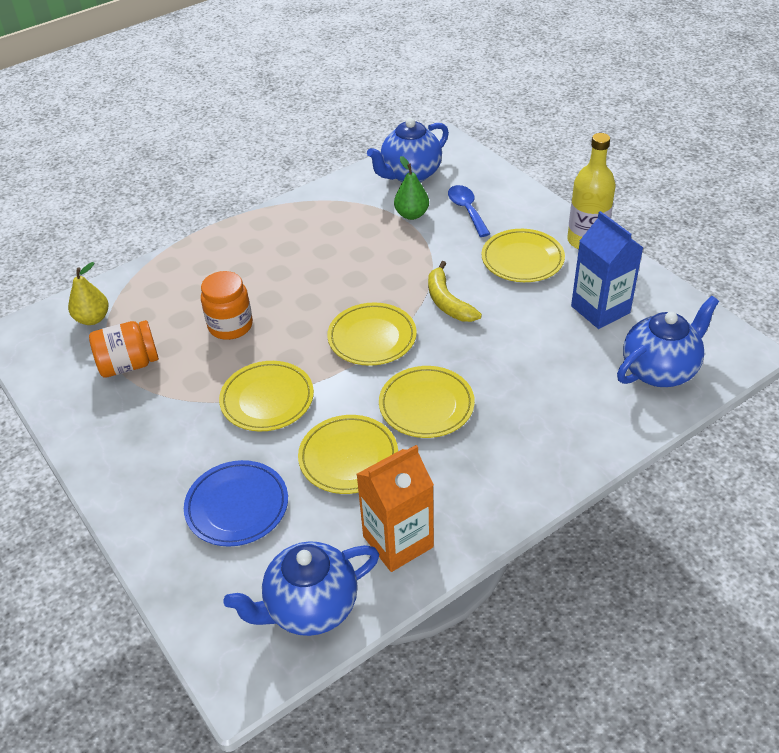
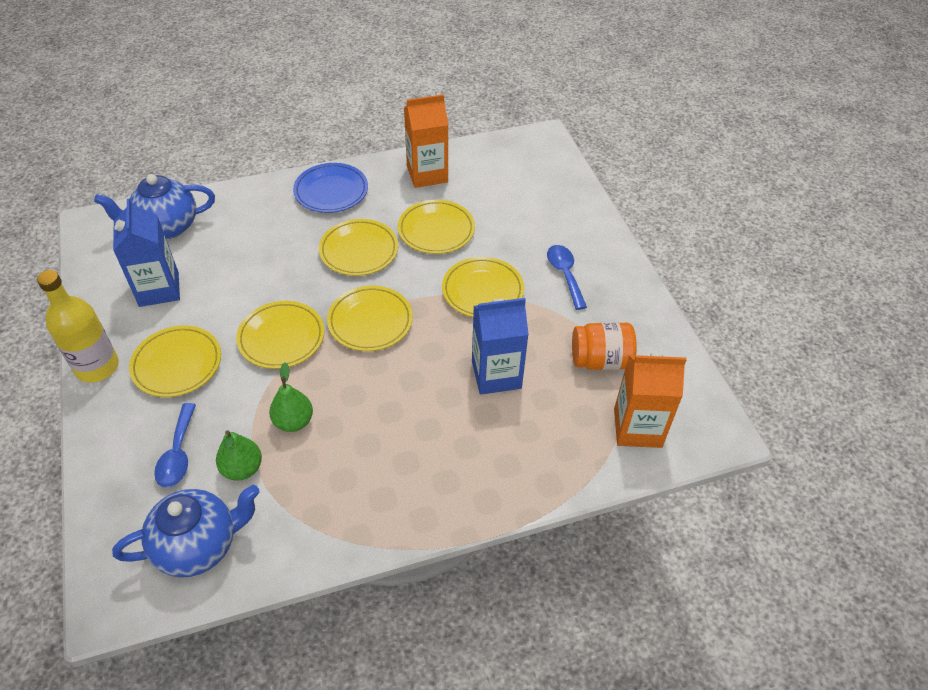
camera: 165 degrees left, 5 degrees up
(93, 319) = (637, 428): yellow pear -> orange carton
(176, 445) = (565, 274): none -> blue spoon
(230, 326) = (496, 374): orange jar -> blue carton
(237, 506) = (526, 220): blue plate -> blue plate (331, 191)
(310, 607) = (495, 157): blue teapot -> none
(393, 249) = (294, 421): none -> green pear
(448, 302) = (281, 338): yellow banana -> yellow plate

